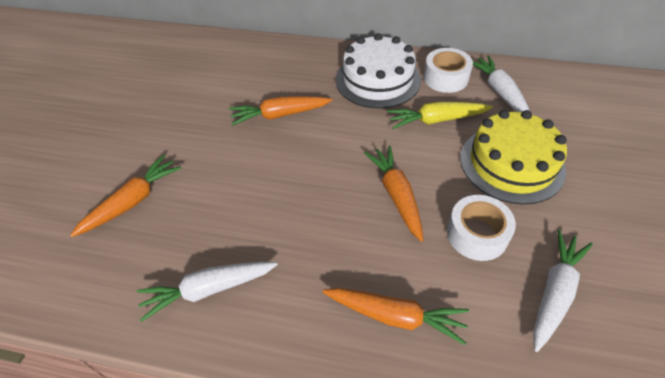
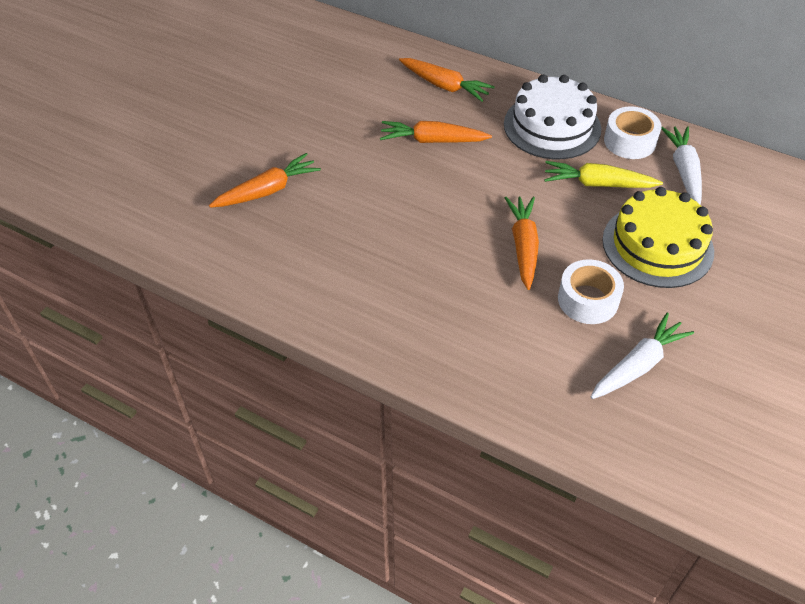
camera: 15 degrees right, 0 degrees up
(208, 290) = (320, 282): white carrot -> none
(396, 316) = (480, 345): orange carrot -> orange carrot (445, 86)

